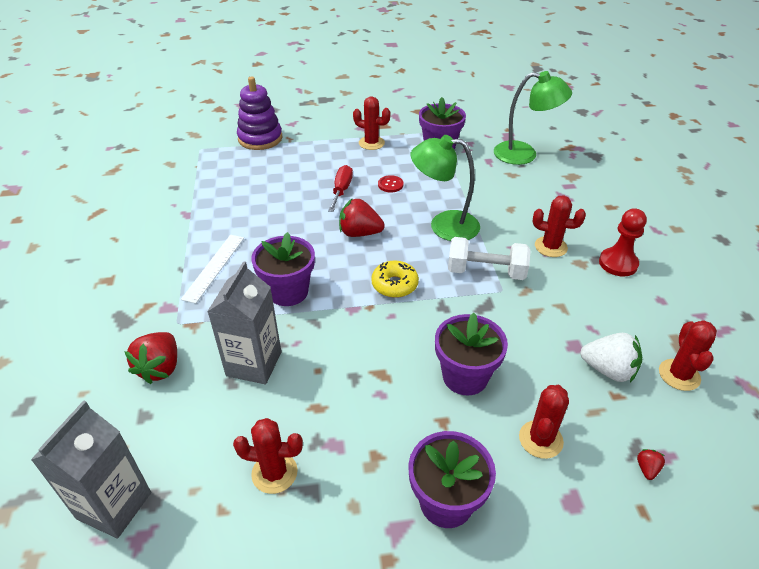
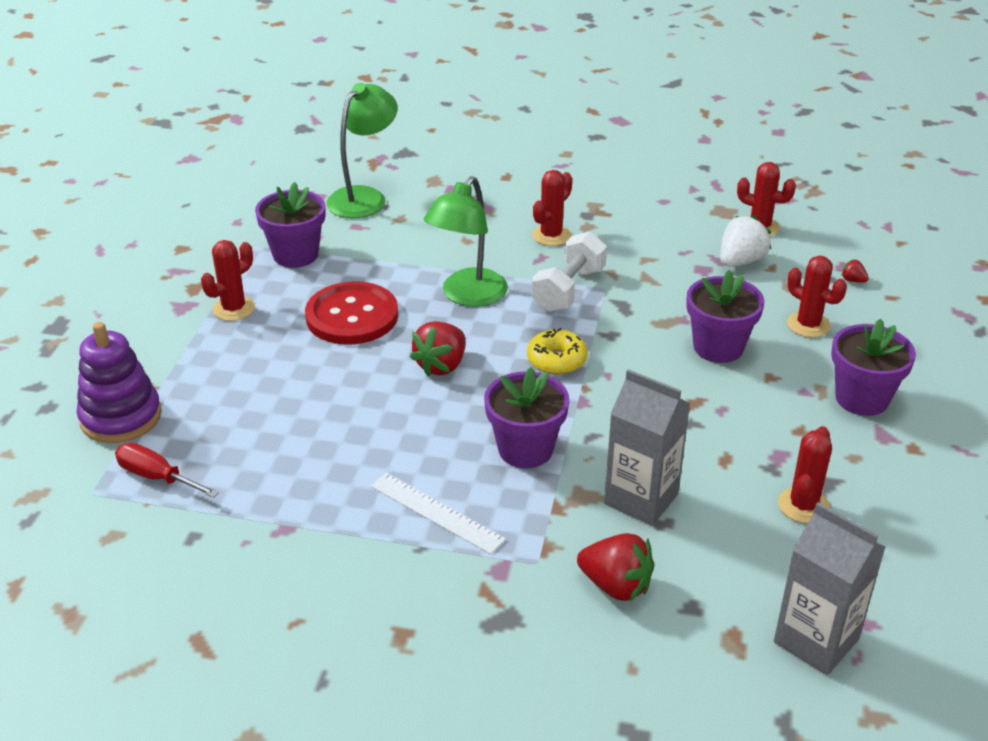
camera: 70 degrees left, 5 degrees down
(341, 190) = (333, 361): red screwdriver -> red screwdriver (157, 477)
(390, 185) = (352, 316): red button -> red button, size x2.43
(618, 263) = (600, 205): red pawn -> none

